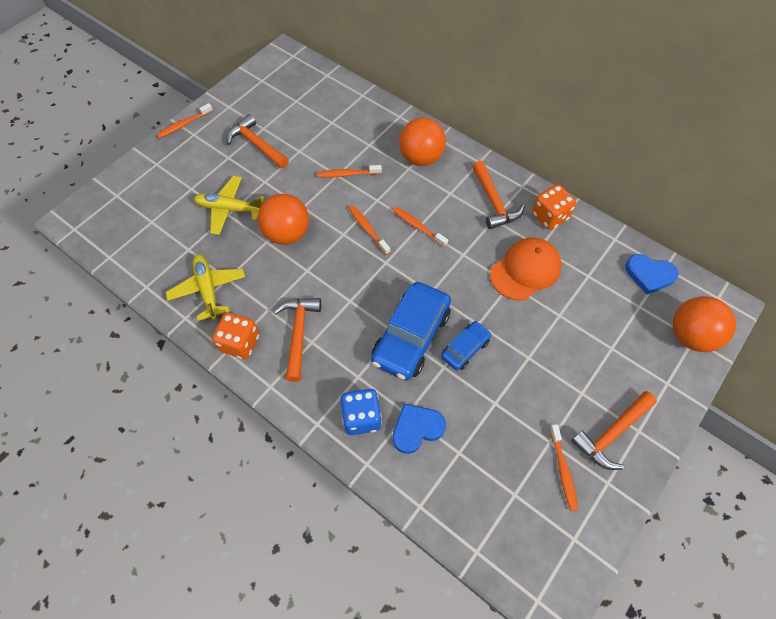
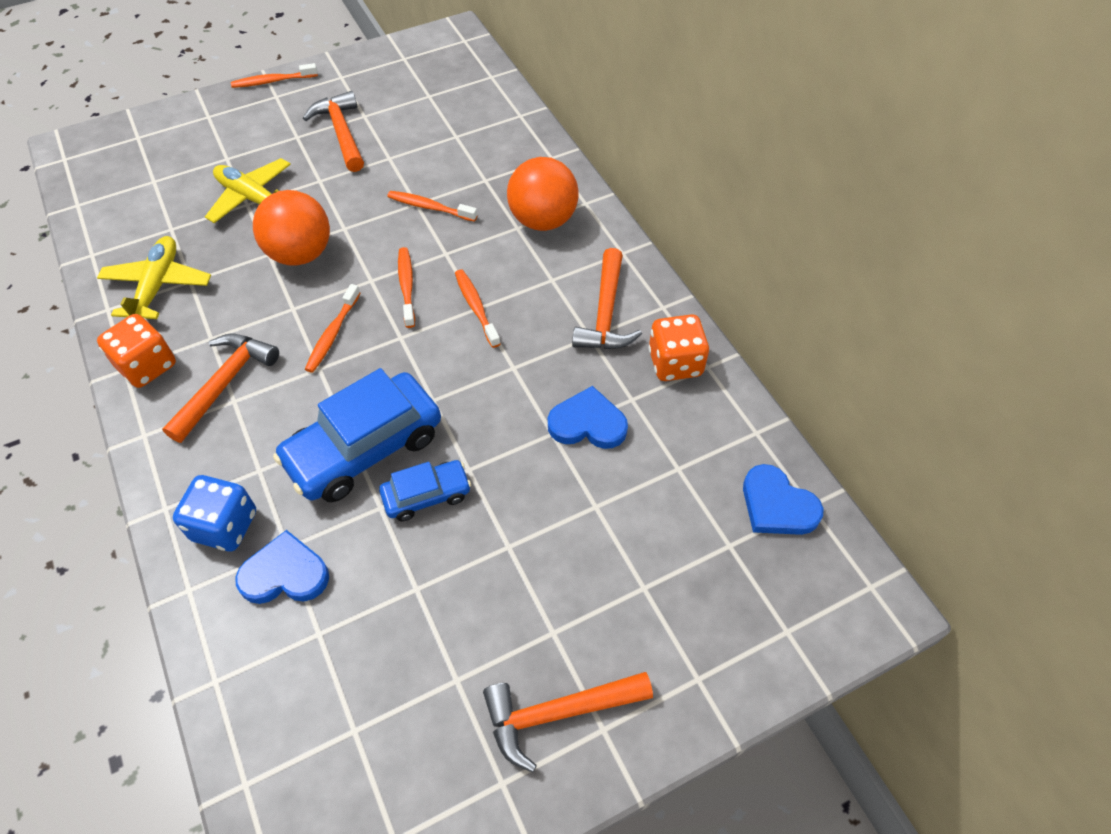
camera: 25 degrees right, 5 degrees down
(525, 270) = (587, 423): orange cap -> blue heart
(563, 470) = (447, 731): orange toothbrush -> orange toothbrush (332, 334)
(690, 336) = (784, 624): orange ball -> none

